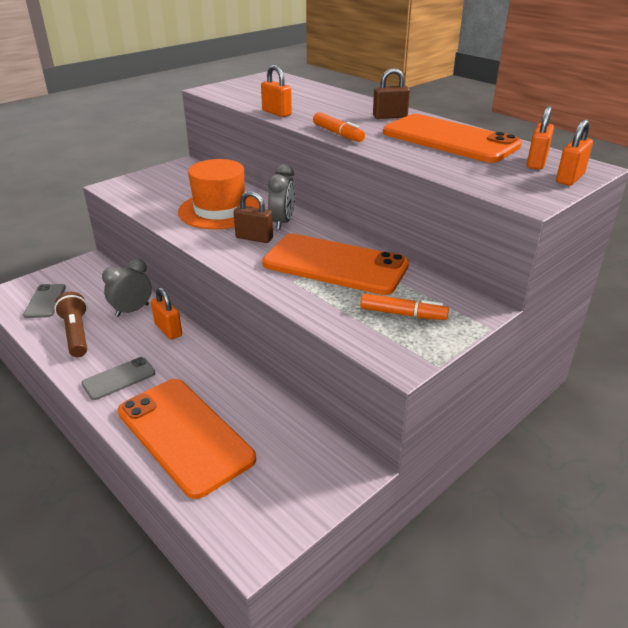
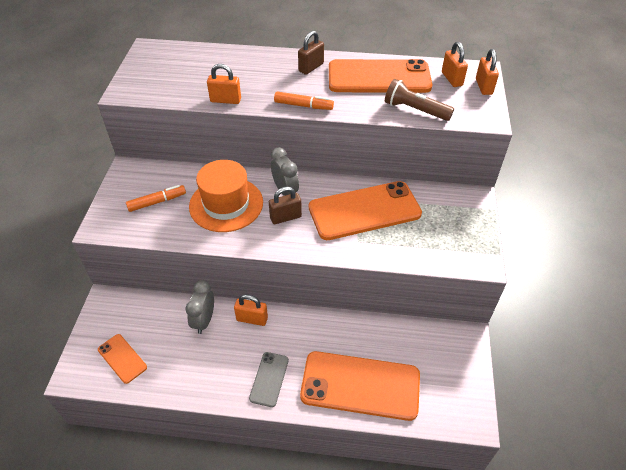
camera: 40 degrees left, 15 degrees up
(45, 301) = (122, 358): grey phone -> orange phone
(76, 334) = (189, 368): brown flashlight -> brown flashlight (415, 110)
(402, 314) = (444, 227): orange marker -> orange marker (157, 202)

